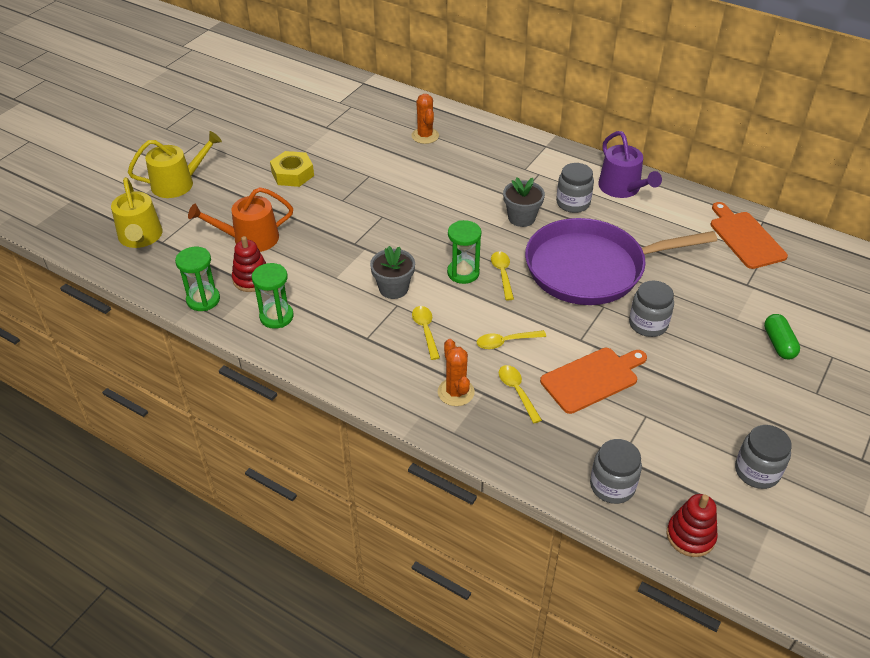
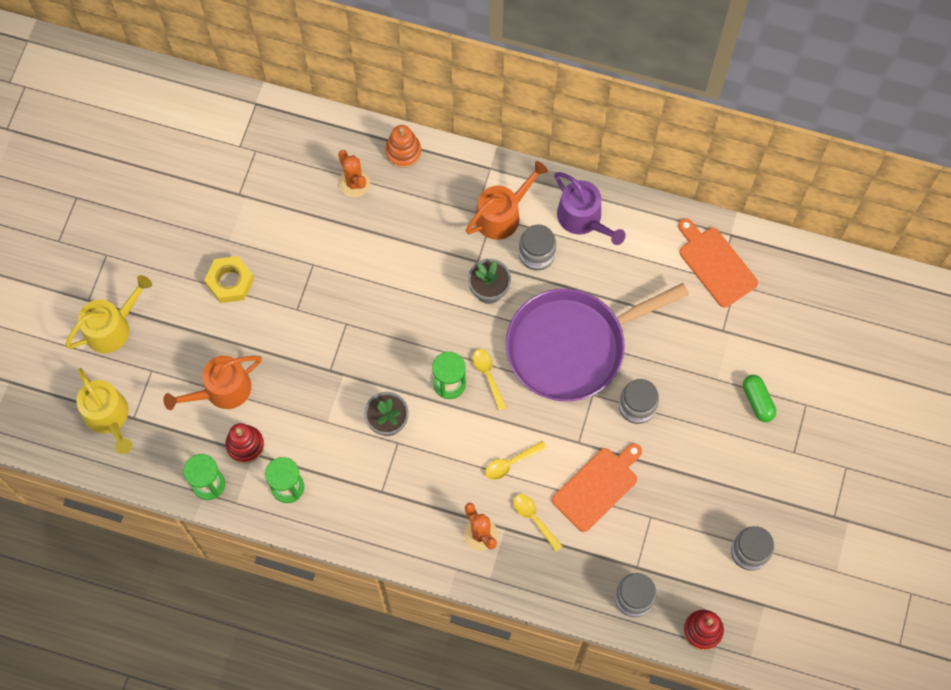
camera: 15 degrees left, 25 degrees up
(425, 330) = (433, 468): yellow spoon -> none
(473, 125) = (403, 152): none -> orange stacking toy
(548, 174) = (502, 215): none -> orange watering can

